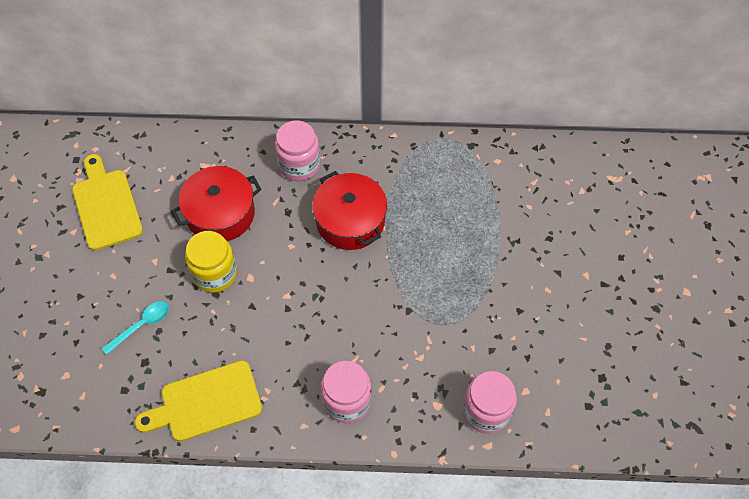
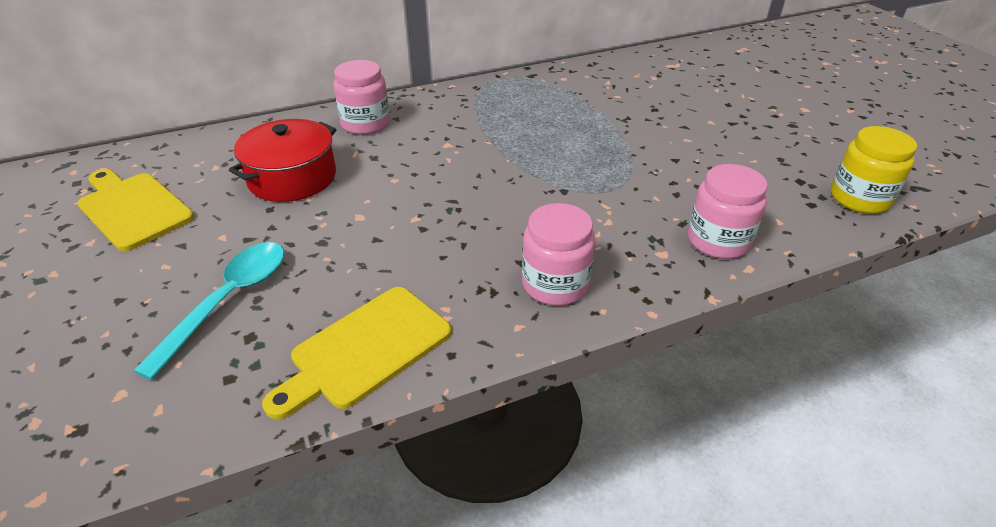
camera: 25 degrees left, 20 degrees down
(141, 325) = (228, 301): turquoise spoon -> turquoise spoon, size x1.63
(215, 273) = (311, 225): yellow jar -> yellow jar (859, 198)
(350, 221) = (449, 146): red pot -> none

